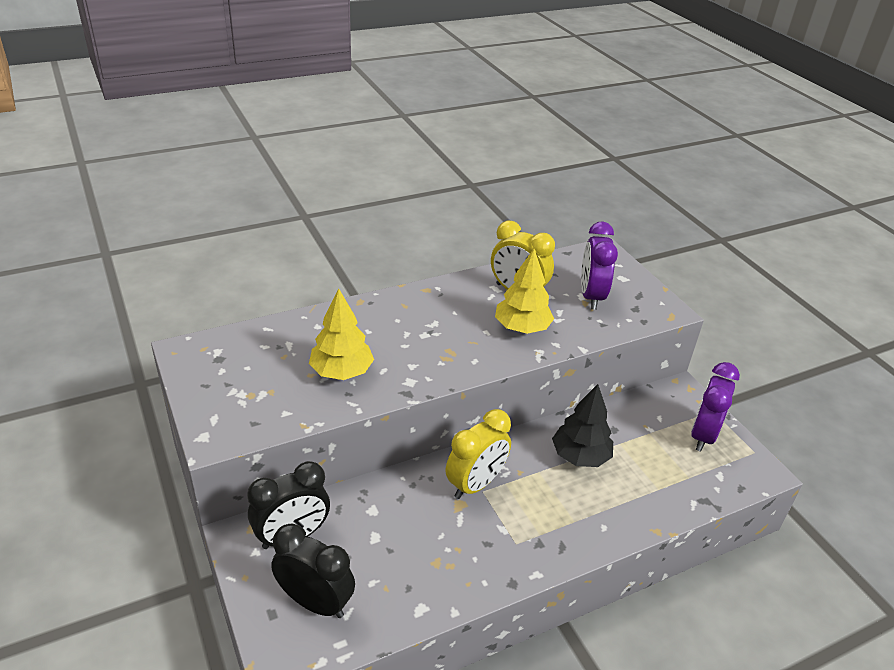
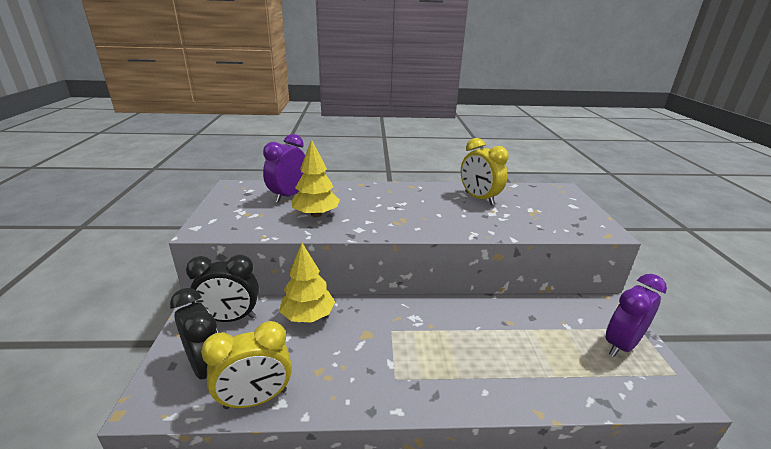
camera: 25 degrees right, 10 degrees down
(475, 484) = (388, 324): yellow clock -> yellow clock (256, 399)
(522, 328) = (469, 217): yellow tree -> yellow tree (308, 316)
(580, 456) = (490, 329): black tree -> none
(591, 296) = (539, 211): purple clock -> purple clock (288, 195)

